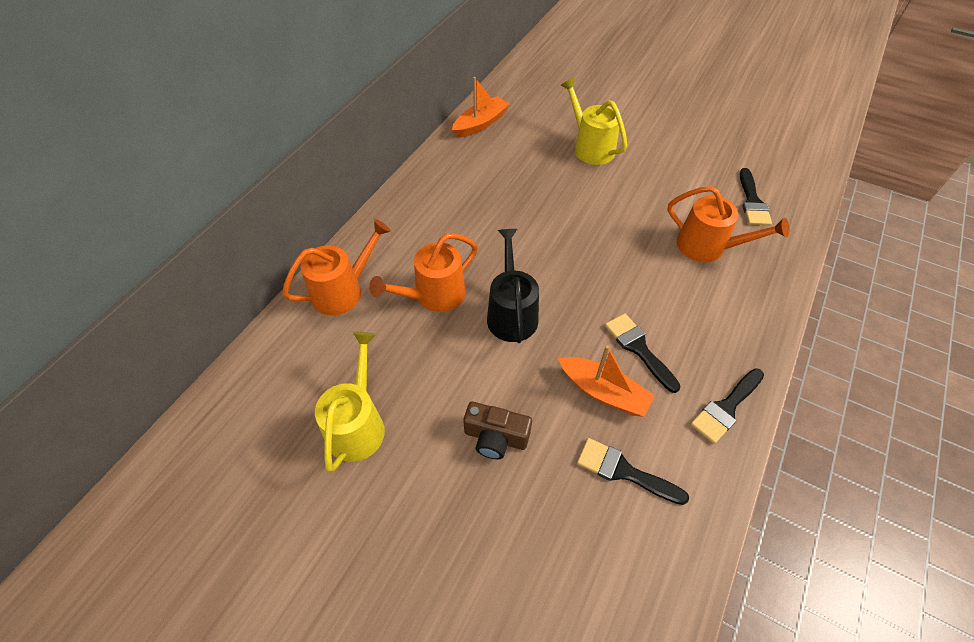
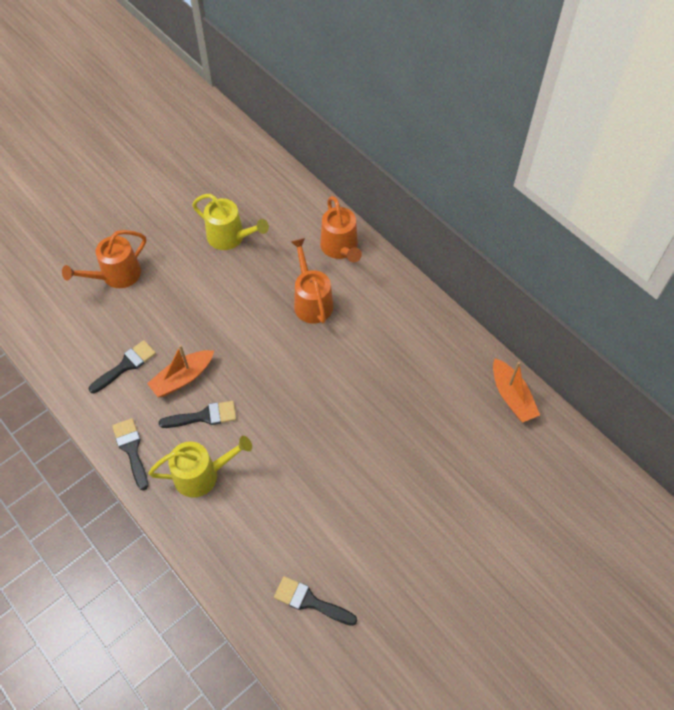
camera: 110 degrees right, 5 degrees up
(495, 437) = (184, 304): brown camera -> none
(511, 313) = (273, 345): black watering can -> none
(590, 147) = (443, 484): yellow watering can -> yellow watering can (202, 475)
(707, 247) = (274, 523): orange watering can -> orange watering can (116, 275)

